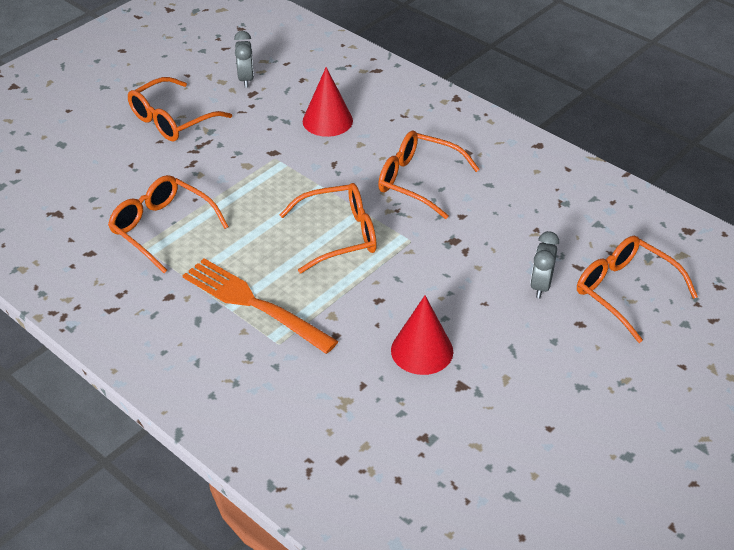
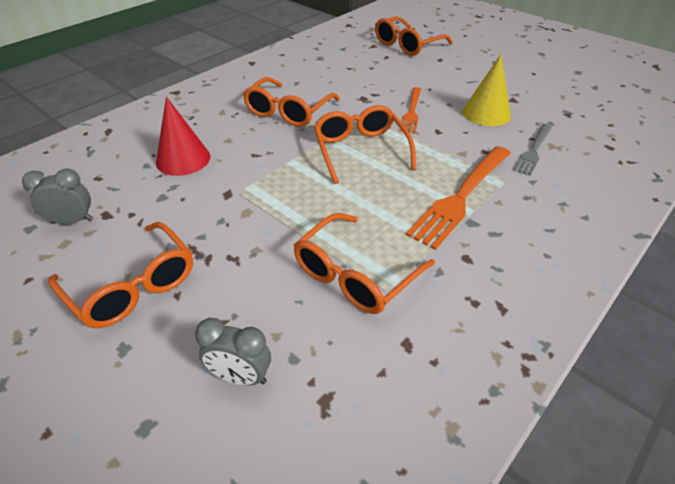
camera: 90 degrees left, 0 degrees up
(334, 380) = (533, 151): none -> grey fork
(422, 281) = (412, 112): none -> orange fork
(422, 350) = (486, 113): red cone -> yellow cone
(540, 286) = (407, 69): grey clock -> grey clock (240, 376)

